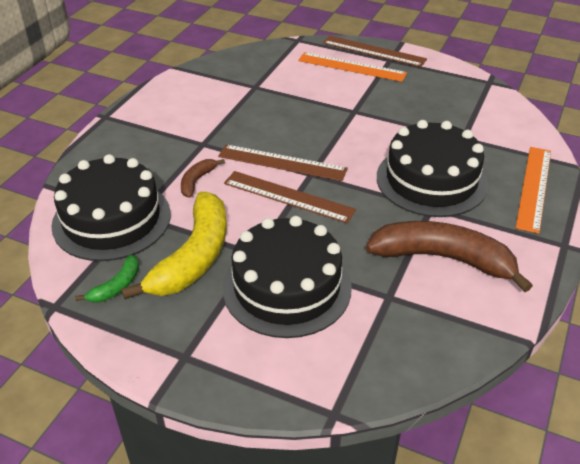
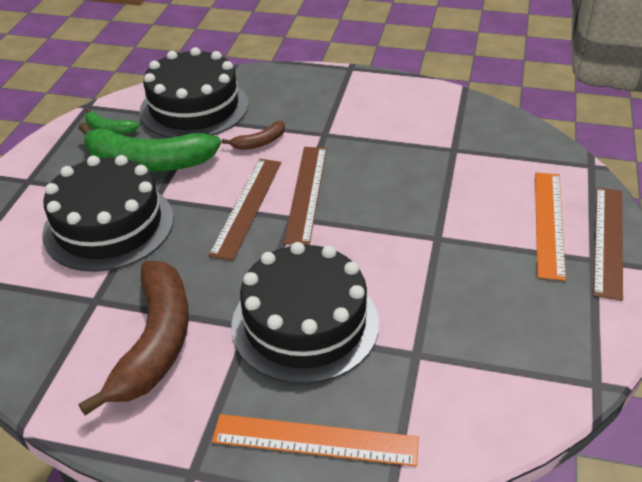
camera: 80 degrees right, 0 degrees up
(193, 256) = (148, 162): yellow banana -> green banana
(197, 181) = (259, 142): brown banana -> brown banana turned 135 degrees clockwise

